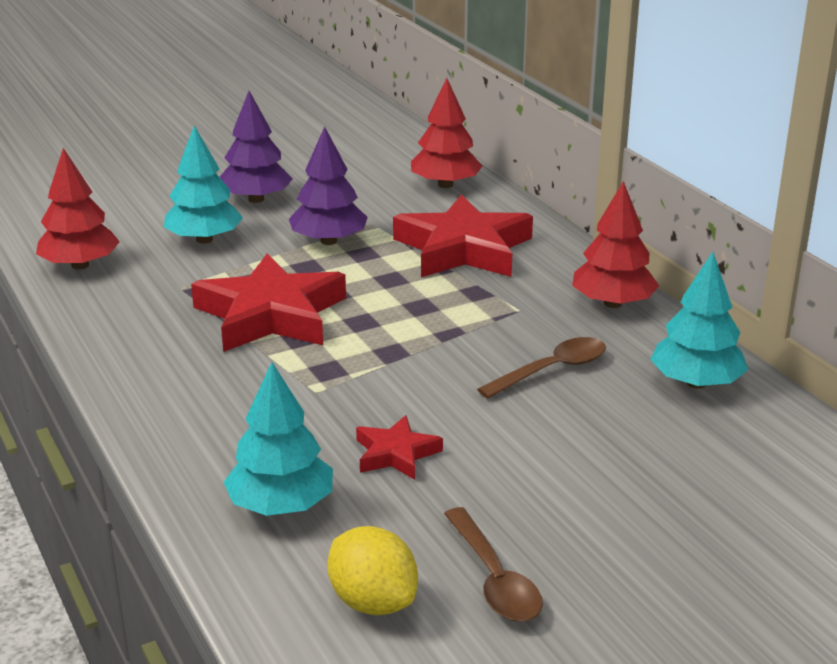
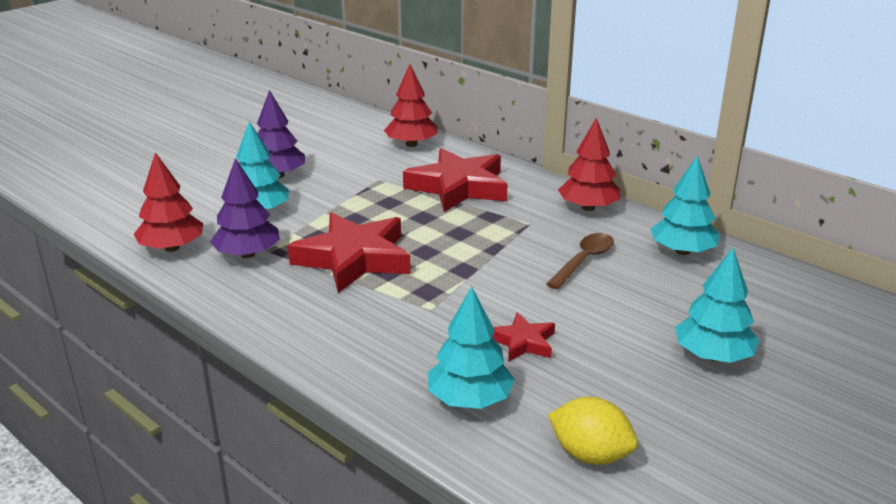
camera: 20 degrees left, 0 degrees up
(328, 241) = (356, 197): purple tree -> purple tree (247, 254)
(494, 578) = (659, 416): brown spoon -> none
(625, 523) = (713, 356): none -> turquoise tree

